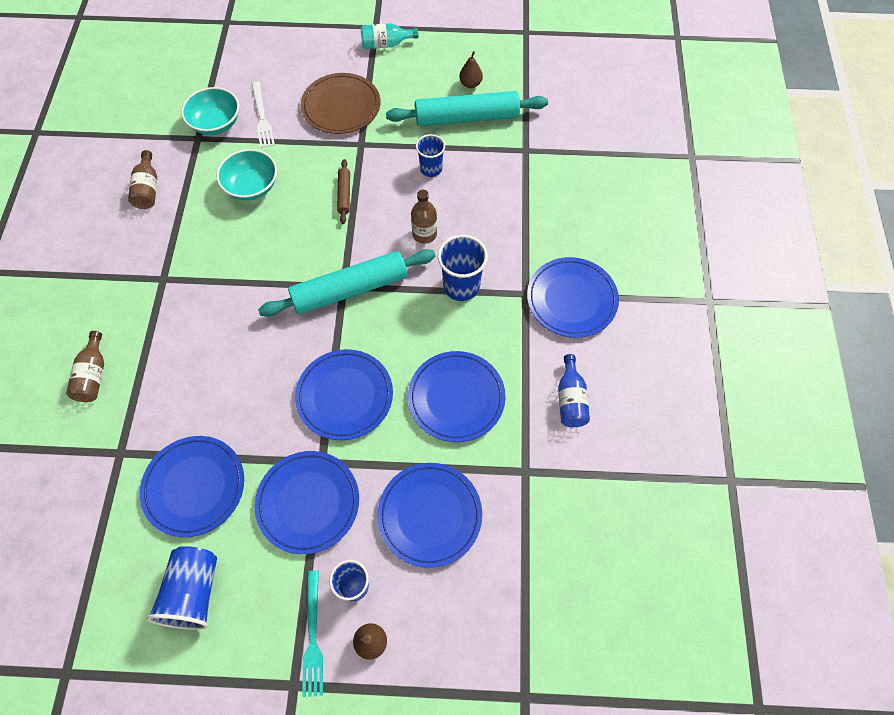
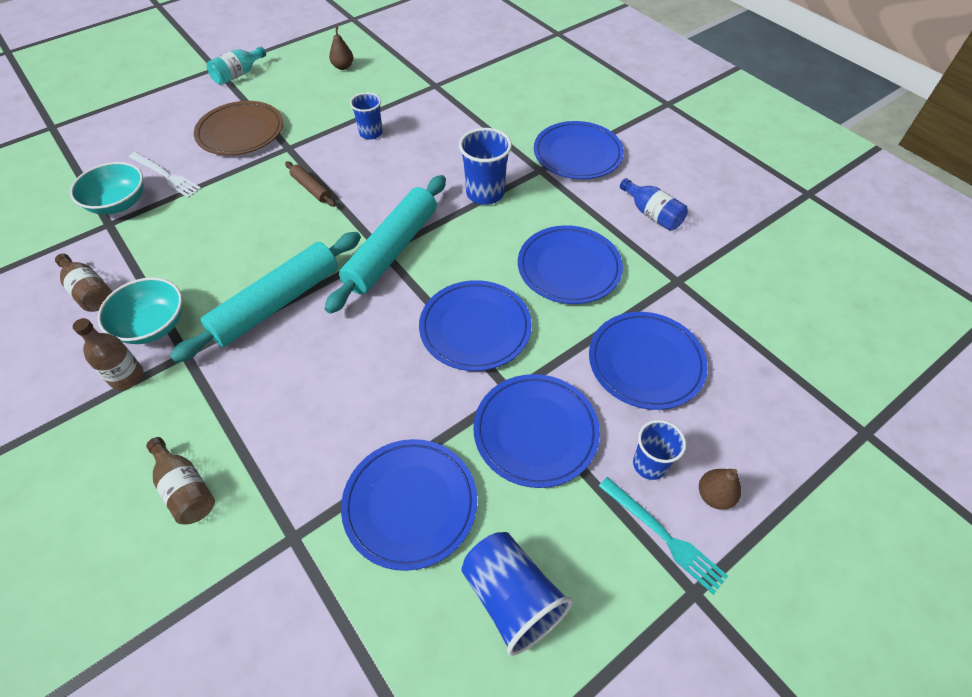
camera: 40 degrees left, 10 degrees down
(252, 186) = (210, 230): turquoise bowl -> turquoise bowl (153, 325)
(424, 234) = (414, 177): brown bottle -> brown bottle (127, 377)
(466, 118) = (364, 88): turquoise rolling pin -> turquoise rolling pin (277, 303)

